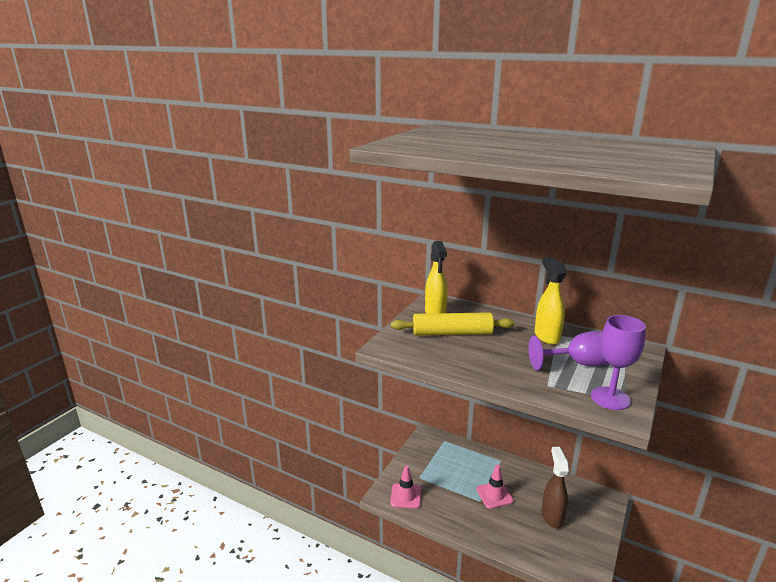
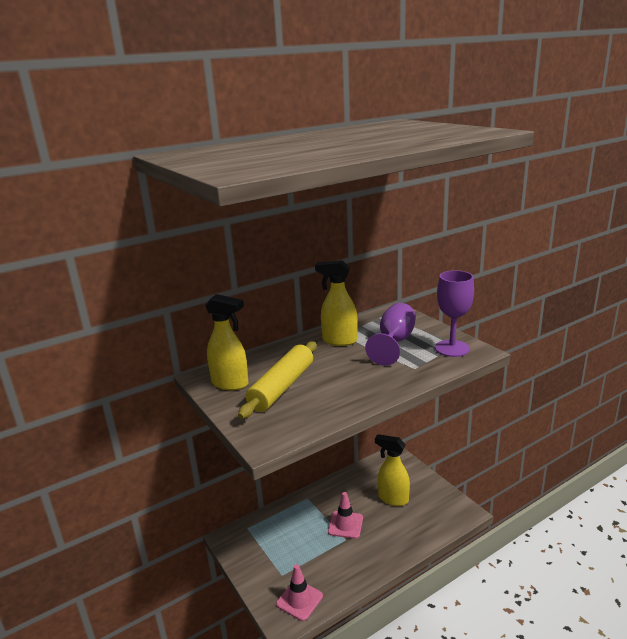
camera: 60 degrees left, 0 degrees up
(552, 516) = (393, 498): brown spray bottle -> yellow spray bottle

